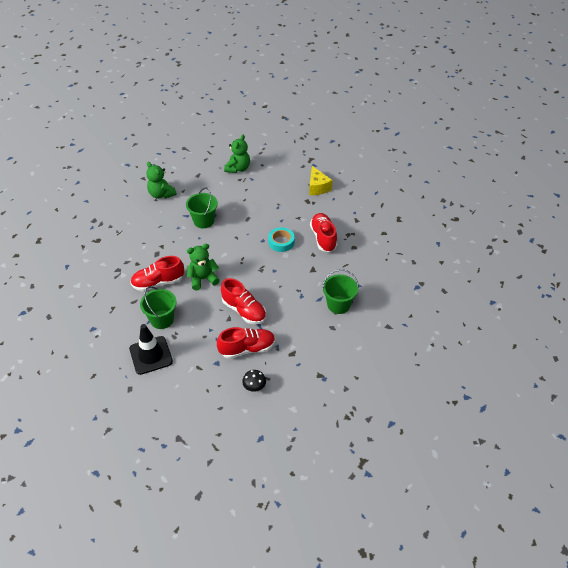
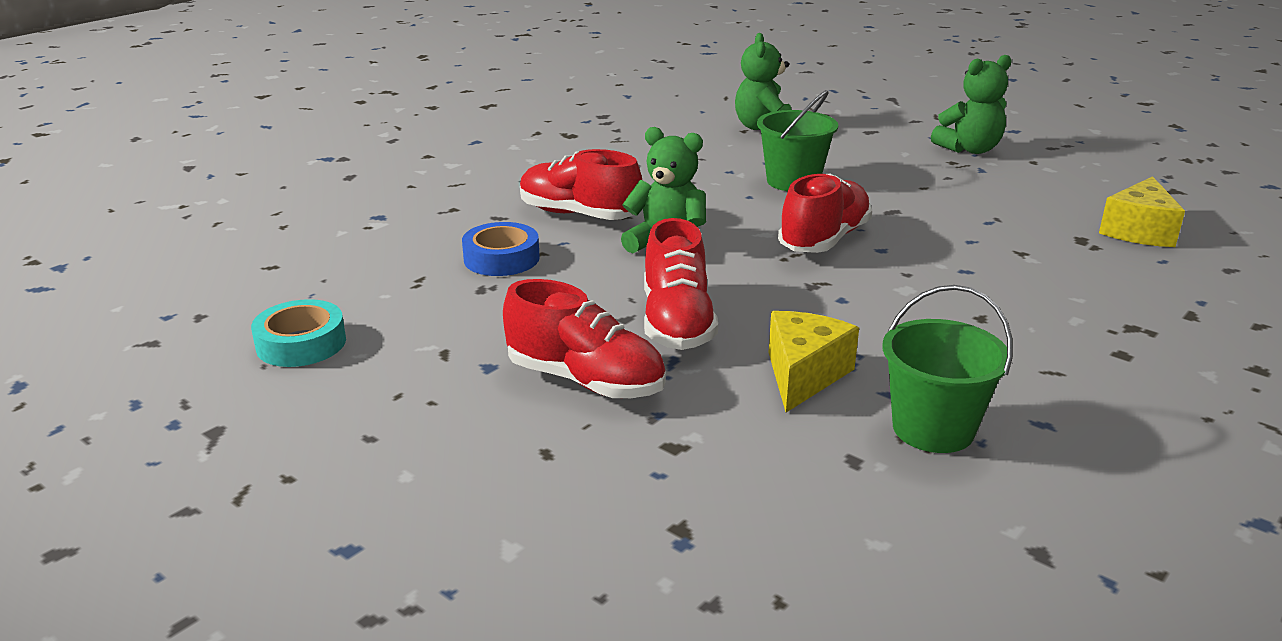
camera: 45 degrees right, 20 degrees down
(151, 355) = (398, 291): black traffic cone -> none
(162, 319) = (501, 258): green bucket -> blue tape
(254, 386) = (495, 448): black mushroom -> none
(281, 242) = (923, 268): turquoise tape -> turquoise tape (301, 343)
(294, 307) = (803, 375): none -> yellow cheese
(323, 238) = (1048, 305): red shoe -> red shoe (824, 240)

